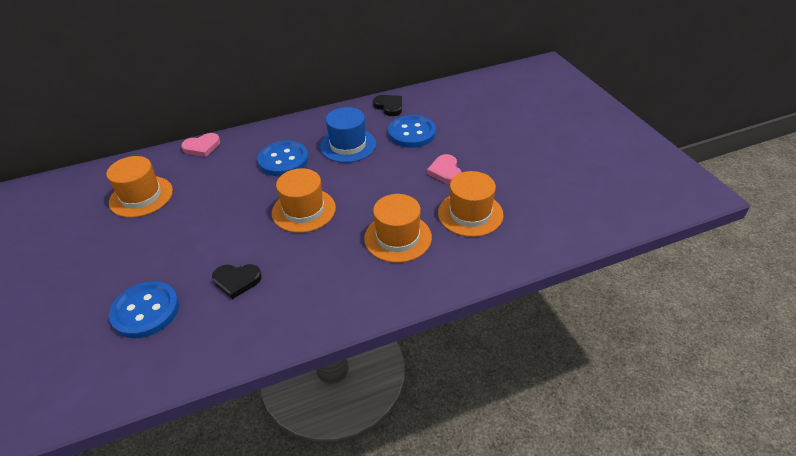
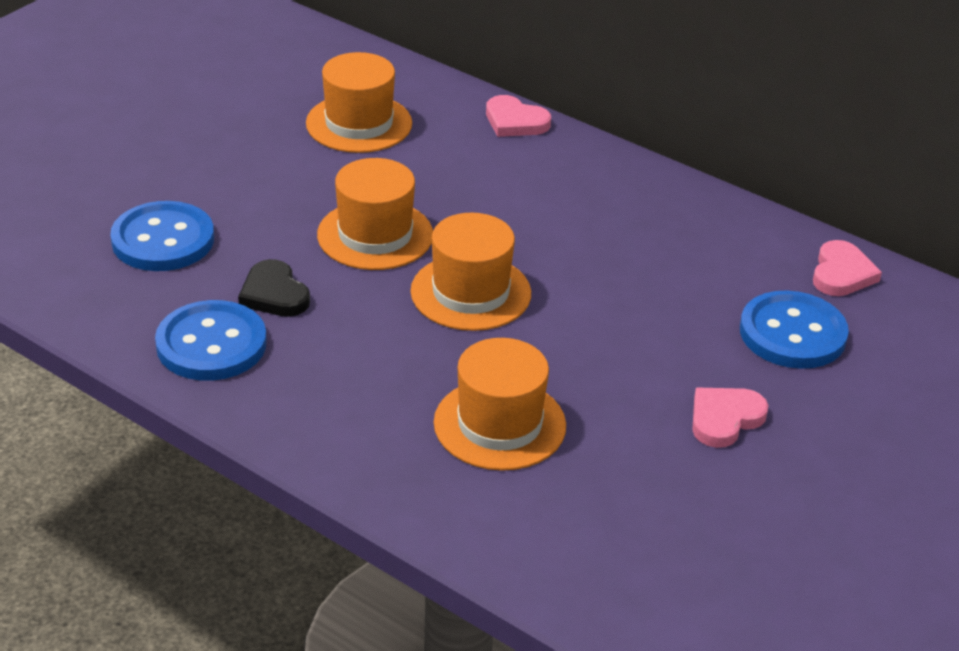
camera: 55 degrees right, 5 degrees down
(283, 160) = (566, 217): blue button -> blue button (211, 344)
(348, 145) = (676, 270): blue hat -> none
(389, 106) = (841, 273): black heart -> pink heart
(470, 214) = (638, 493): orange hat -> orange hat (375, 235)

